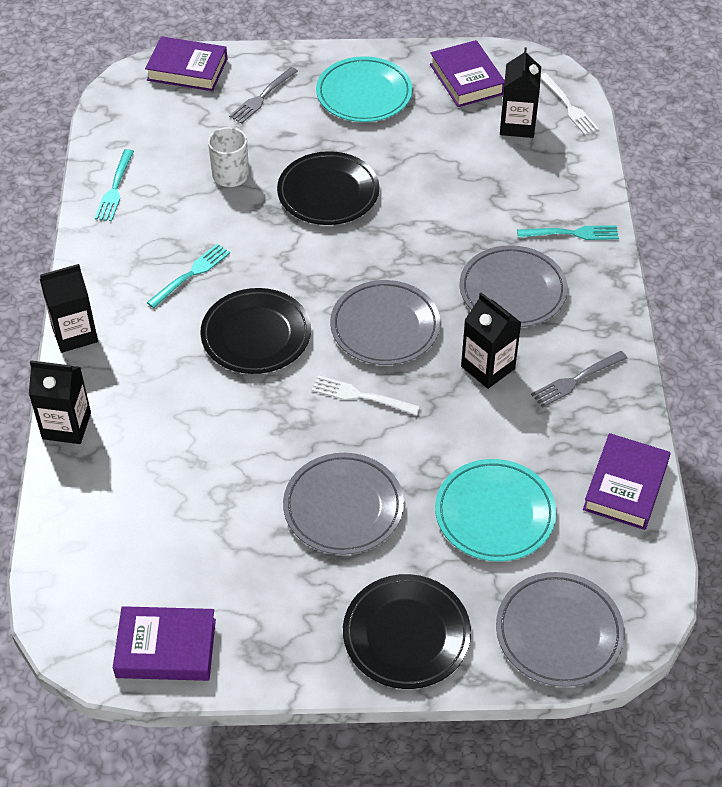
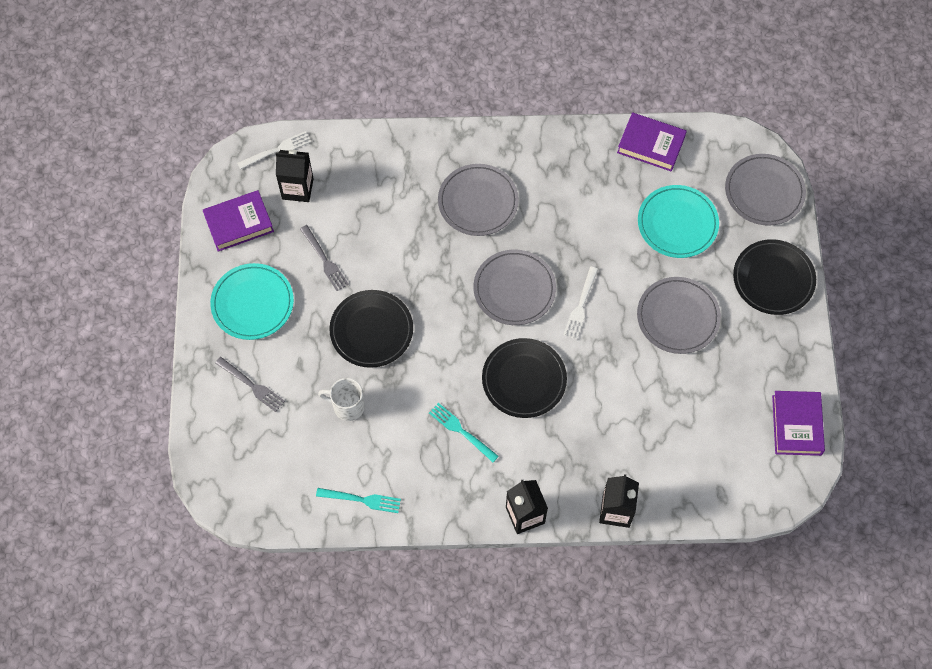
camera: 90 degrees left, 15 degrees up
(187, 69) = (210, 451): purple book -> none
(488, 367) = (552, 222): black carton -> none
(572, 233) = (420, 159): turquoise fork -> none
(576, 380) = (562, 166): grey fork -> grey fork (324, 260)

